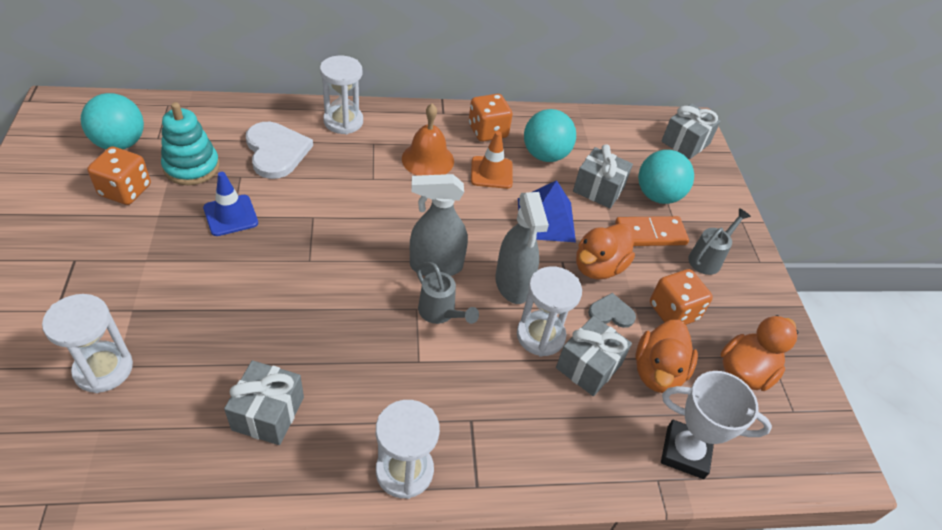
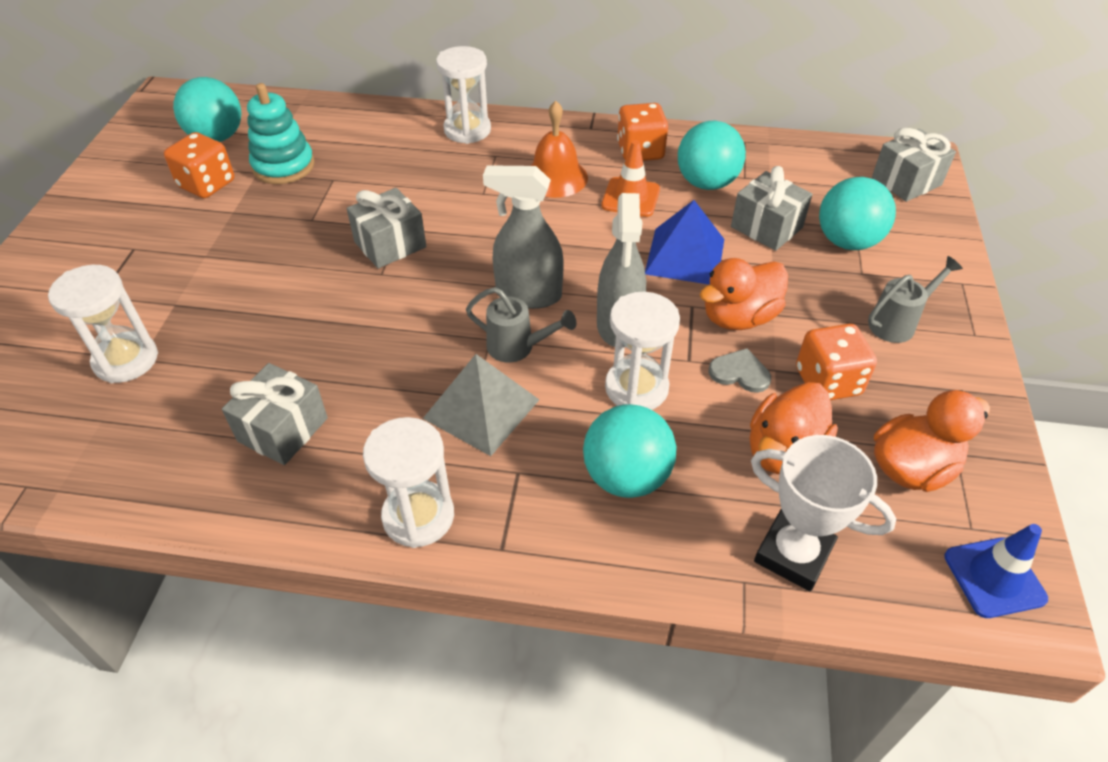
camera: 20 degrees right, 0 degrees up
(230, 215) = (309, 219): blue traffic cone -> blue traffic cone (994, 577)
(276, 151) = (381, 156): white heart -> none
(427, 370) = (481, 409): none -> grey pyramid
(440, 313) = (517, 347): grey watering can -> grey watering can turned 45 degrees counterclockwise
(553, 410) = (626, 476): none -> turquoise ball
(588, 366) = (689, 431): grey gift -> grey gift (390, 244)
(650, 234) = (823, 285): orange domino -> none

